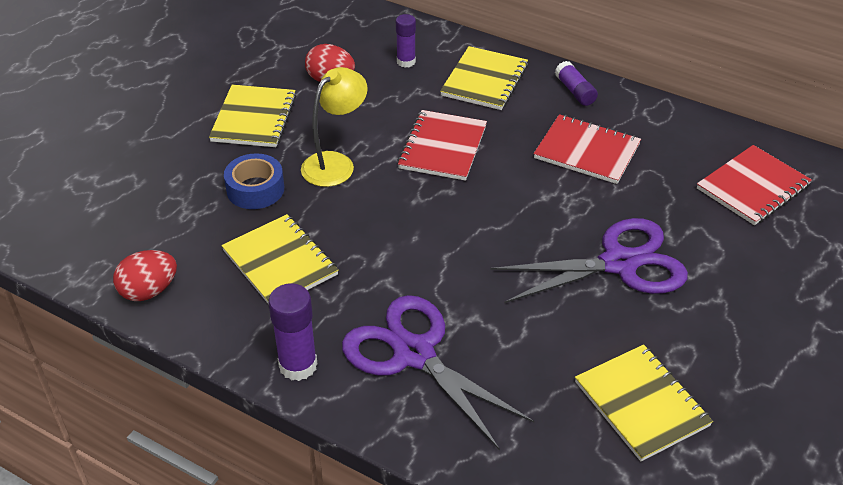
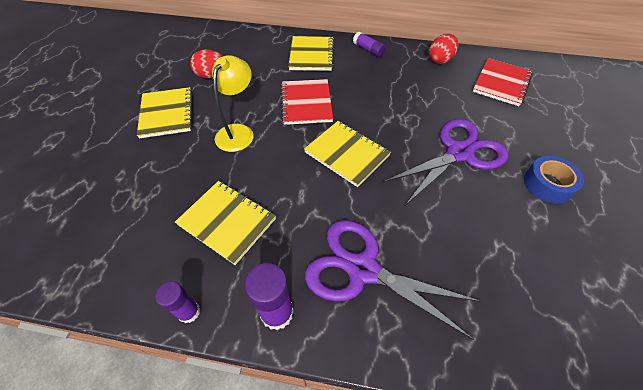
camera: 20 degrees left, 10 degrees up
(149, 291) = (124, 282): red egg -> red egg (440, 60)
(255, 189) = (186, 166): blue tape -> blue tape (547, 184)
(406, 62) = (257, 54): purple glue stick -> purple glue stick (189, 312)
(587, 151) = (396, 84): red notebook -> none
(641, 404) = (539, 257): yellow notebook -> yellow notebook (347, 154)

